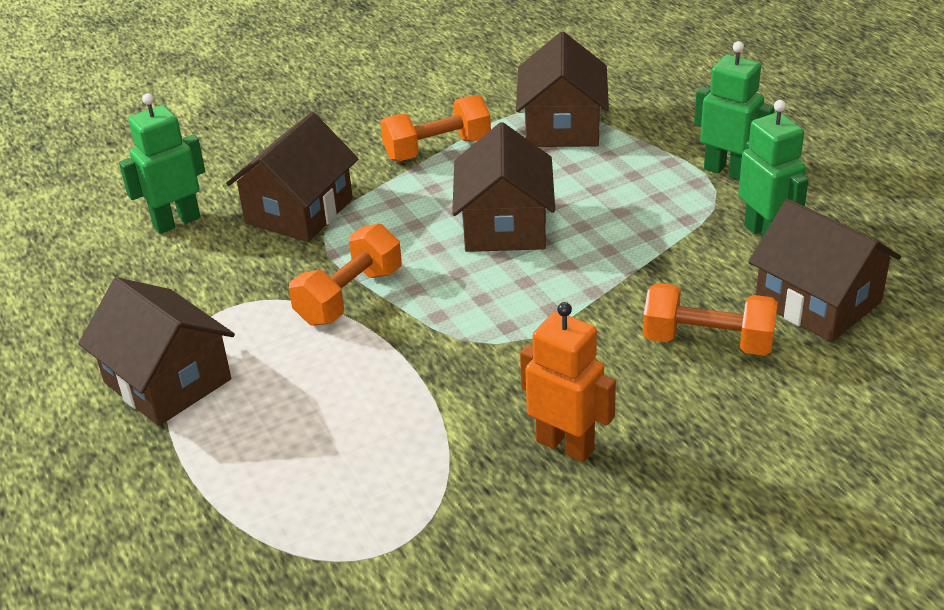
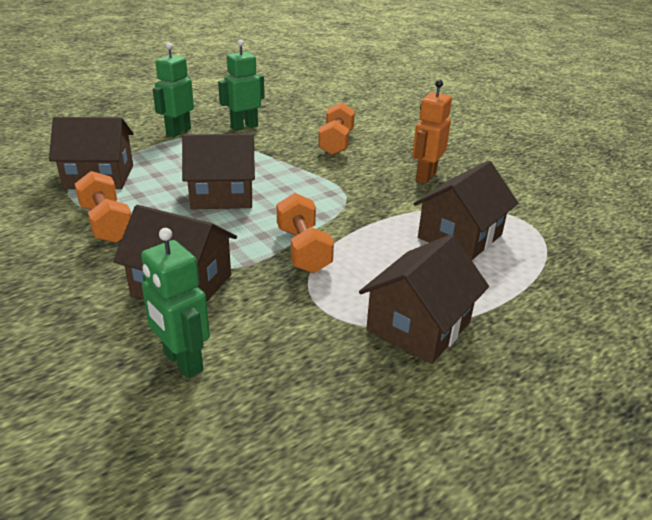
camera: 100 degrees left, 5 degrees down
(349, 296) = (303, 250): orange dumbbell -> orange dumbbell turned 45 degrees clockwise
(818, 302) = (302, 120): brown house -> brown house (460, 236)

